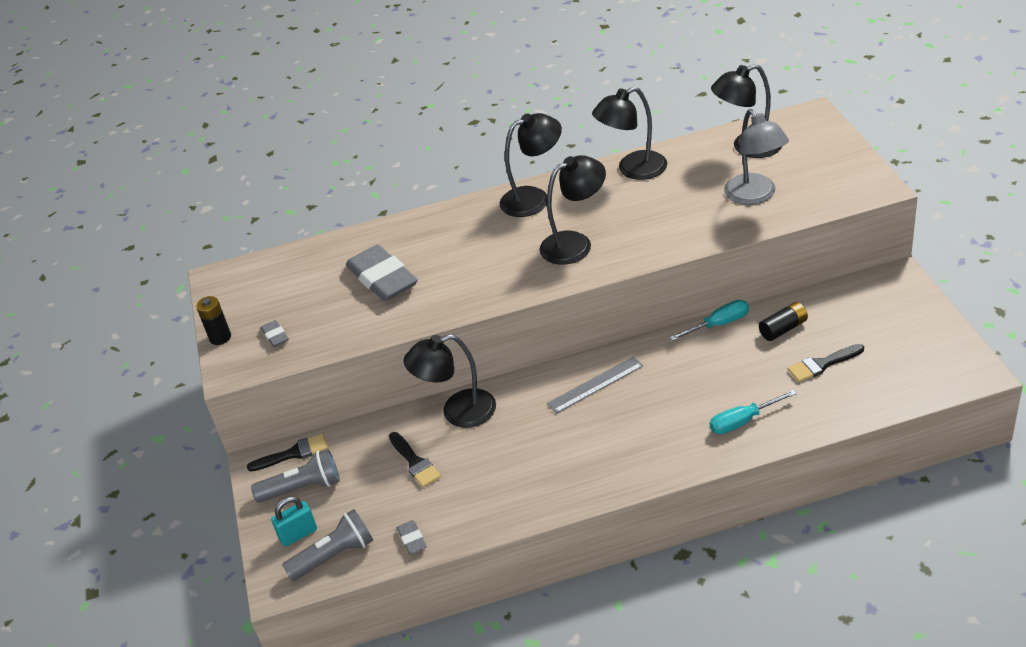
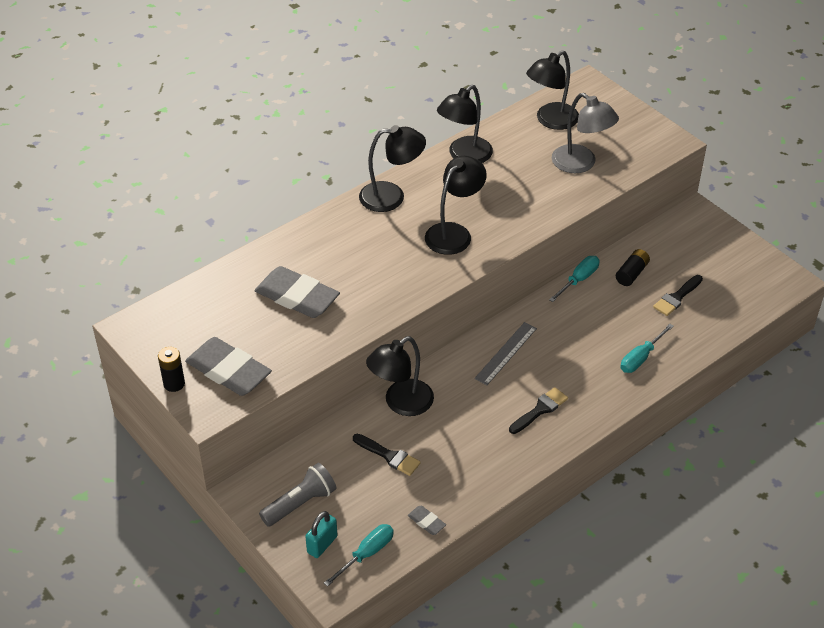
camera: 30 degrees left, 5 degrees up
(275, 336) = (228, 371): grey eraser -> grey eraser, size x2.29
(293, 453) = (271, 475): black brush -> black brush (540, 410)
(334, 556) = (367, 554): grey flashlight -> turquoise screwdriver
(534, 198) = (392, 197): black lamp -> black lamp turned 45 degrees clockwise

